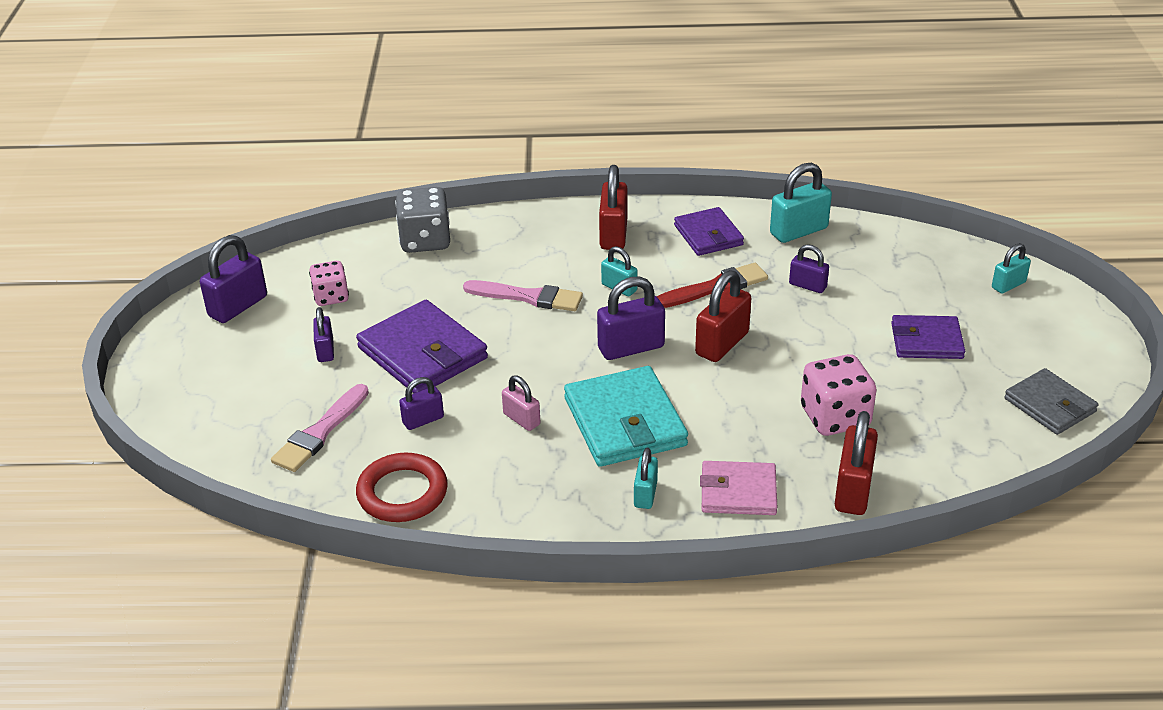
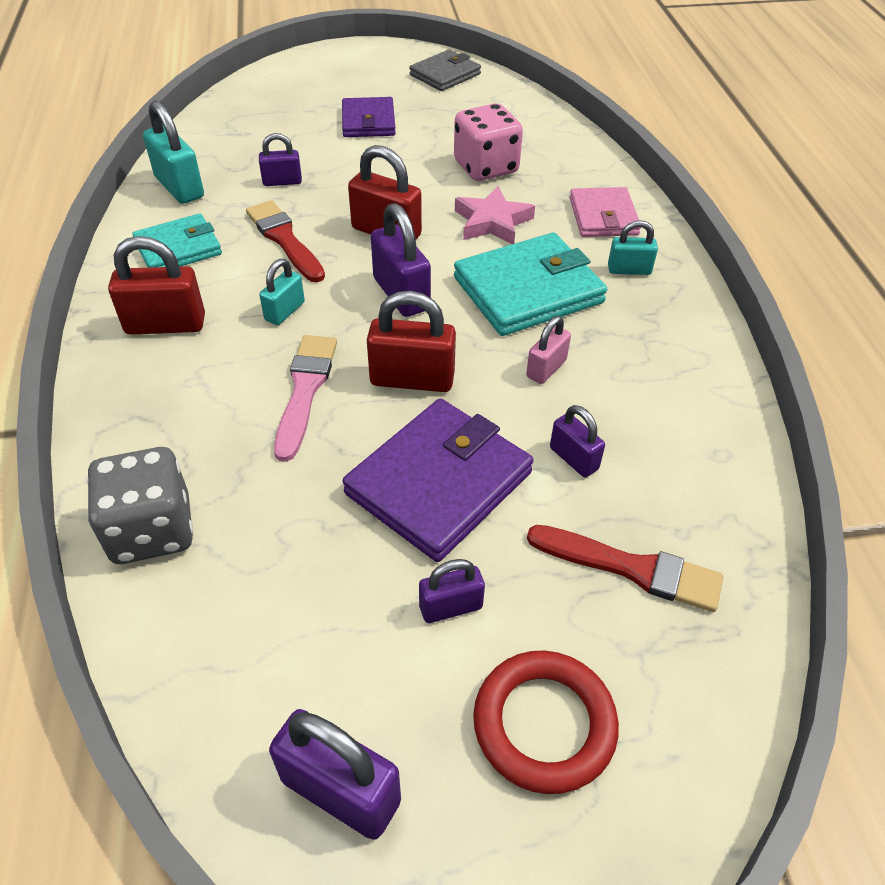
camera: 100 degrees left, 10 degrees up
(320, 432) = (632, 568): pink brush -> red brush
(331, 297) = (308, 634): pink dice -> none
(402, 493) = (706, 455): red ring -> red ring (544, 724)
(708, 235) = (178, 248): purple wallet -> turquoise wallet
(734, 411) = (492, 222): none -> pink star
(807, 285) = (282, 182): purple padlock -> purple padlock turned 60 degrees clockwise
(853, 490) = (577, 160): red padlock -> red padlock (412, 379)
(1008, 285) = (283, 82): turquoise padlock -> none

